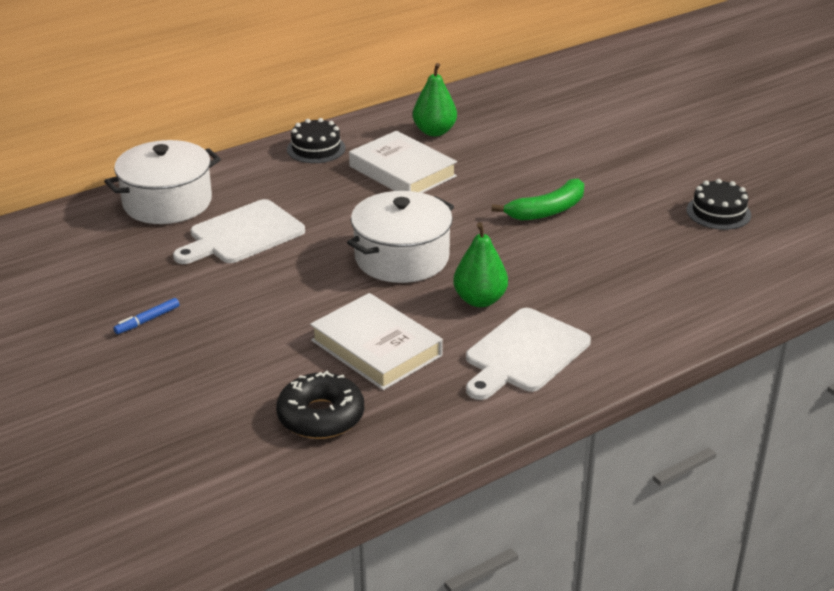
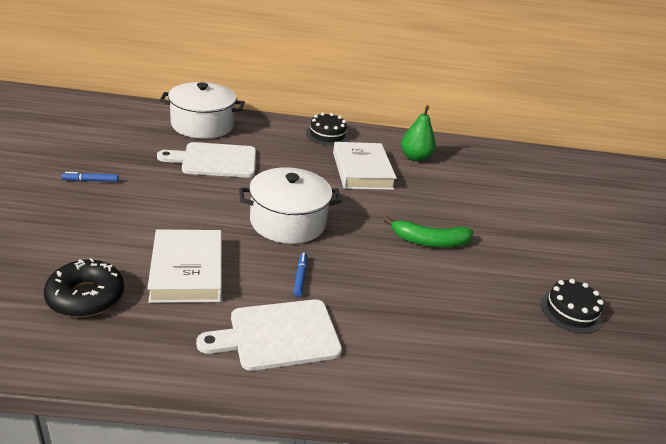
camera: 30 degrees right, 0 degrees up
(479, 300) = (300, 277): green pear -> blue marker

